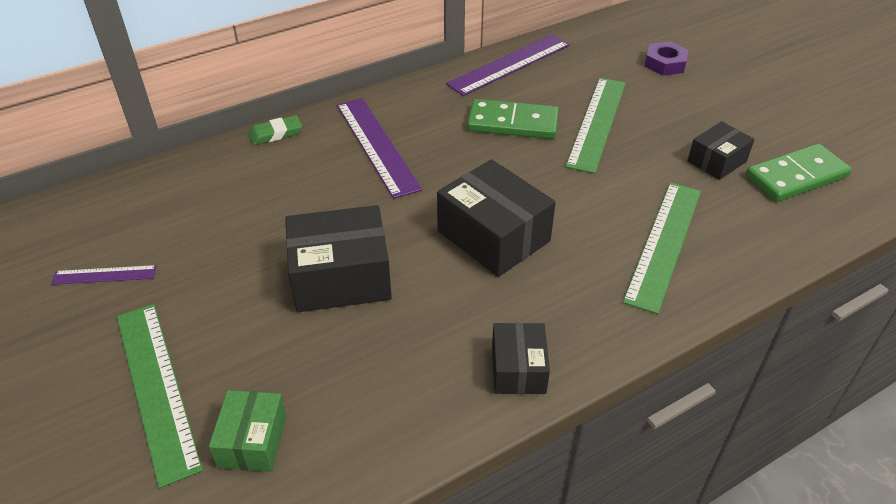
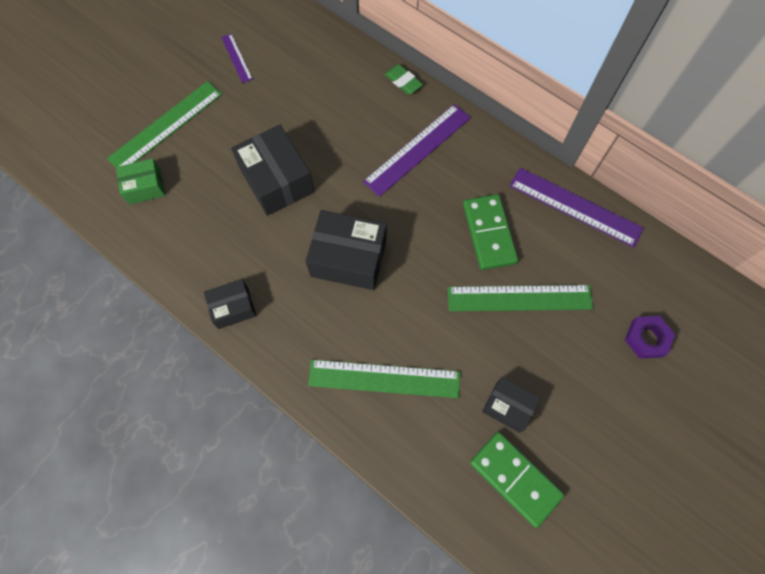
camera: 70 degrees right, 25 degrees up
(493, 236) = (348, 258): black box -> black box turned 75 degrees clockwise

